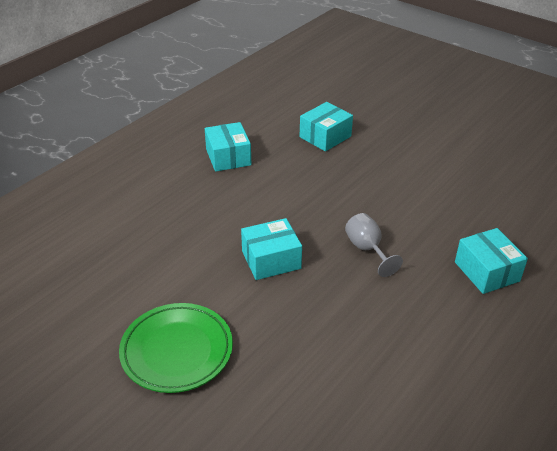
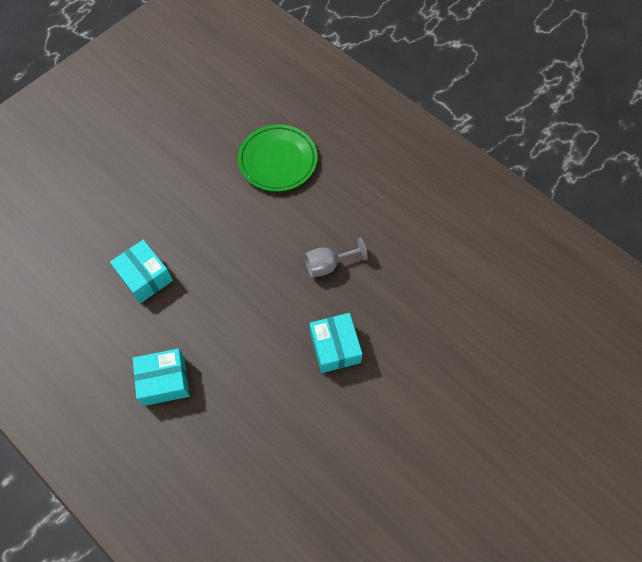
camera: 85 degrees left, 25 degrees up
(177, 351) = (441, 432): green plate -> green plate (278, 161)
(487, 271) = (361, 182): turquoise box -> none

